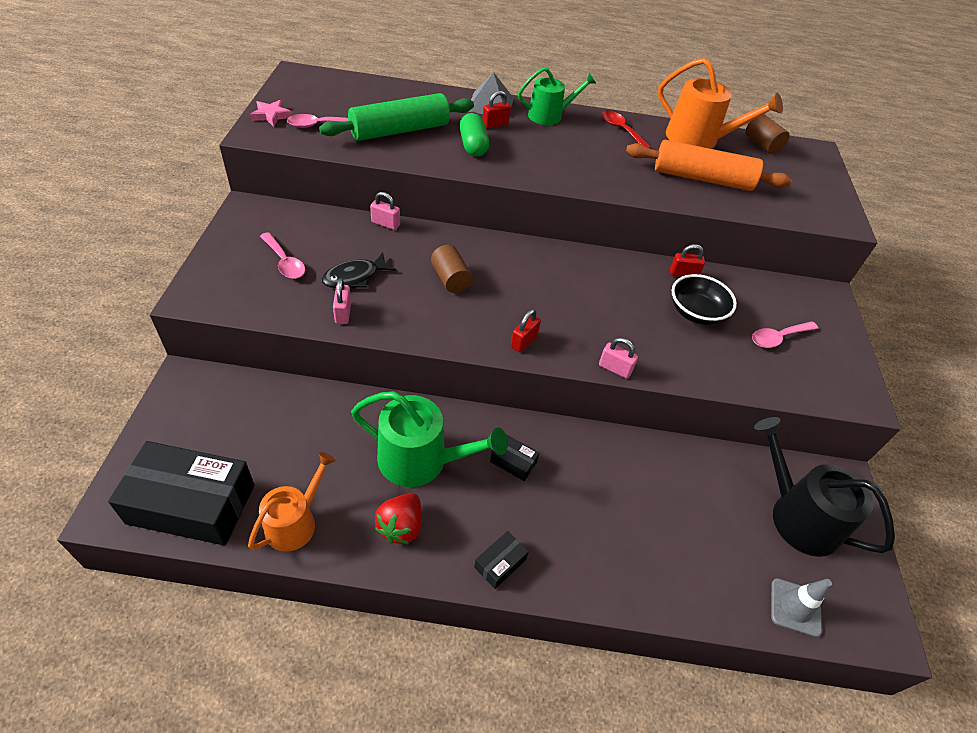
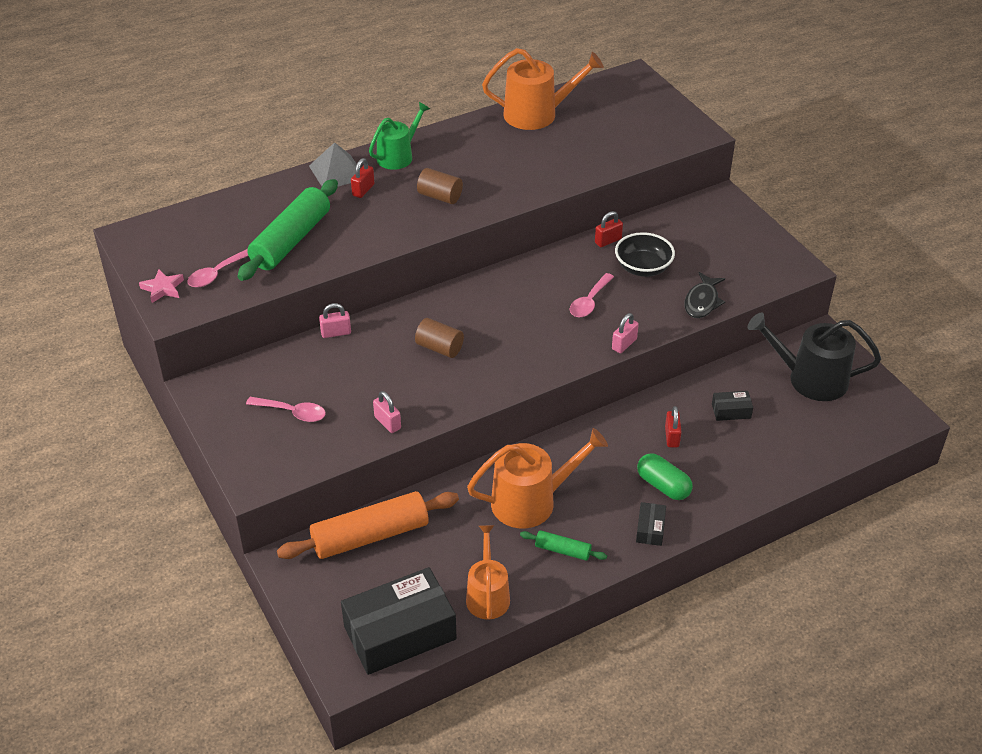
camera: 30 degrees left, 5 degrees down
(355, 277) = (363, 390): black fish -> black fish (702, 302)
(401, 526) = (563, 550): red strawberry -> green rolling pin
(420, 460) = (531, 501): green watering can -> orange watering can
(473, 146) = (367, 221): green capsule -> green capsule (663, 486)
(513, 462) = (596, 461): black box -> black box (731, 411)
(523, 342) = (543, 363): red padlock -> red padlock (672, 437)
(615, 368) = (624, 344): pink padlock -> pink padlock turned 45 degrees counterclockwise
(621, 130) = (470, 138): red spoon -> none
(702, 178) = (572, 151): orange rolling pin -> orange rolling pin (370, 536)
(762, 145) = (589, 92): brown cylinder -> brown cylinder (440, 196)
(778, 338) = (714, 254): pink spoon -> pink spoon (589, 302)
(795, 607) = (849, 437): grey traffic cone -> none

